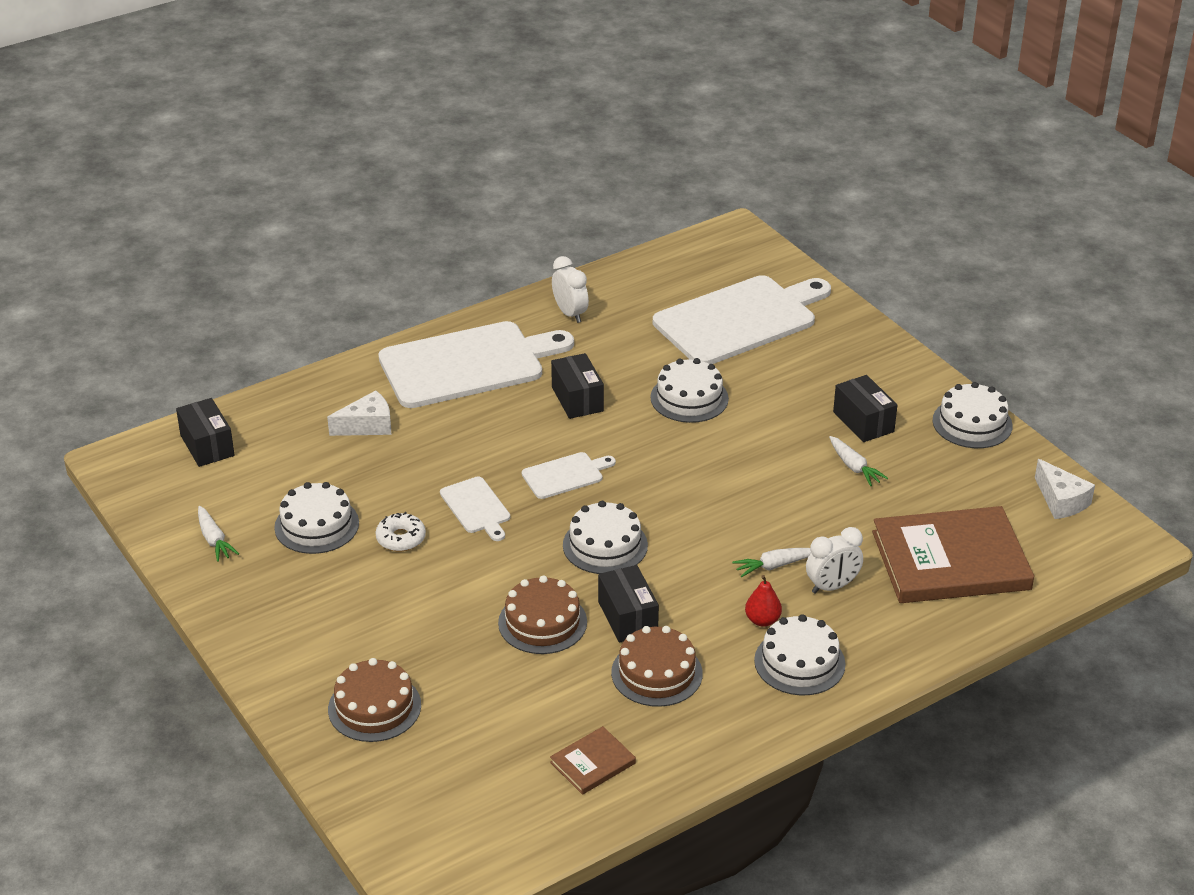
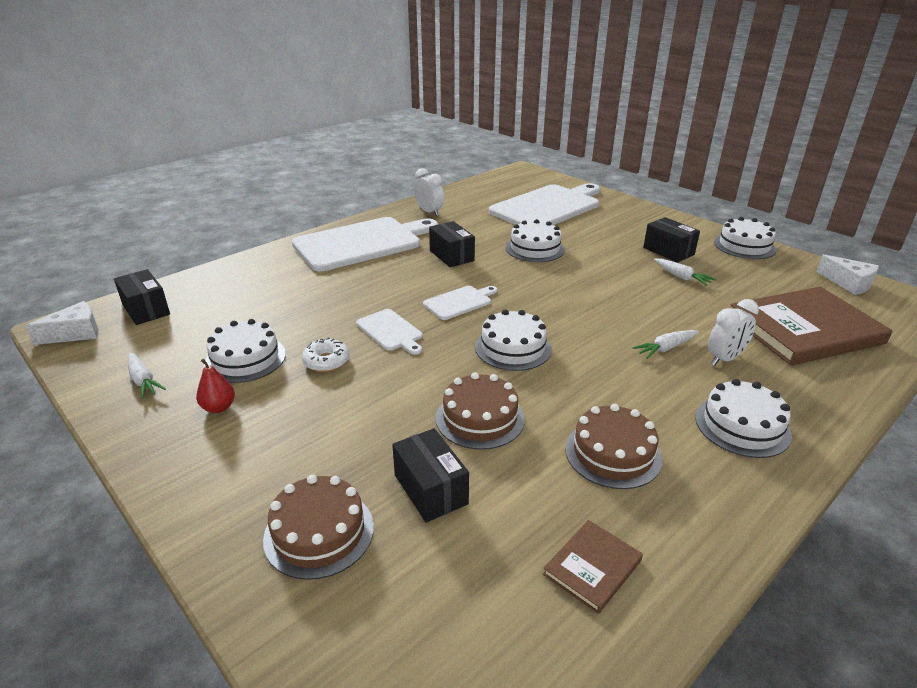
camera: 10 degrees left, 5 degrees down
(367, 425) = (287, 285): white cheese -> white cheese (76, 333)
(627, 617) = (559, 404): black box -> black box (430, 489)
(762, 620) = (683, 392): red pear -> red pear (219, 407)

